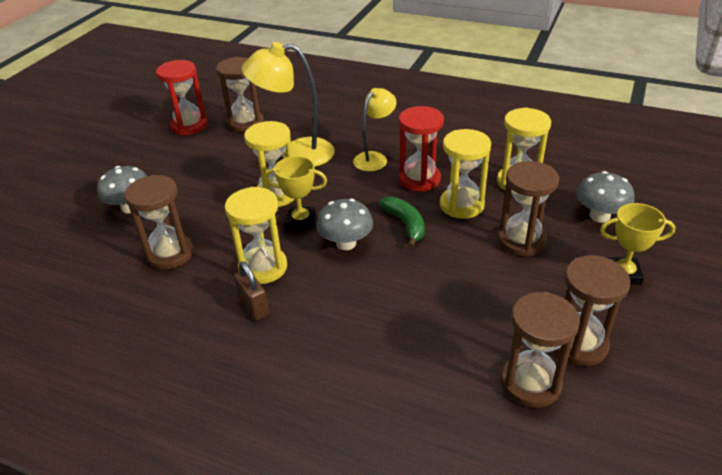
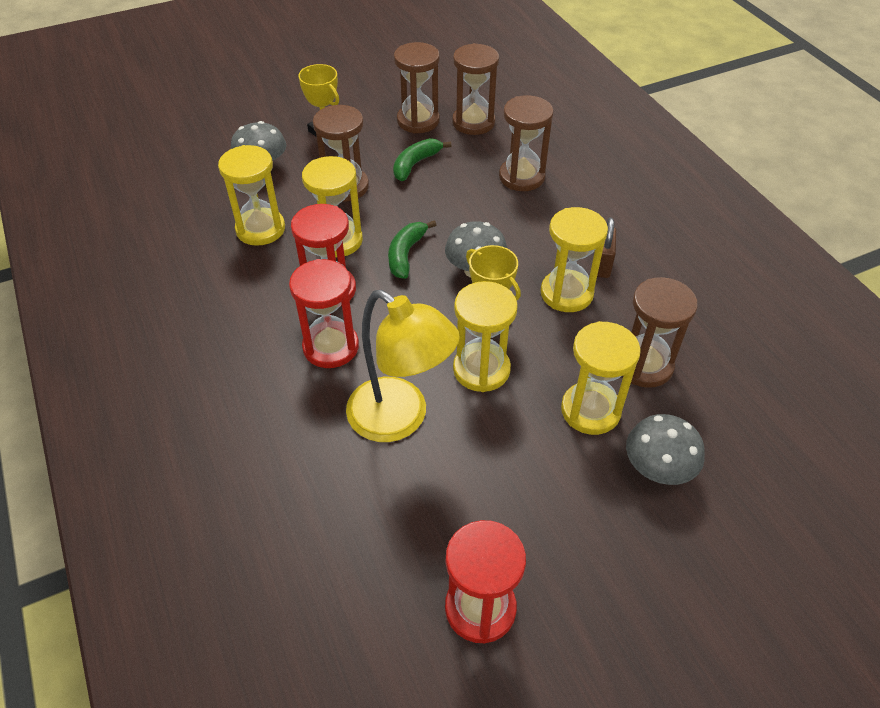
camera: 140 degrees left, 10 degrees up
(190, 211) = (590, 410): none -> yellow hourglass
(245, 123) = (398, 543): brown hourglass -> brown hourglass (521, 177)
(375, 158) = (331, 347): yellow lamp -> red hourglass
(506, 295) = (415, 164): none -> green banana

